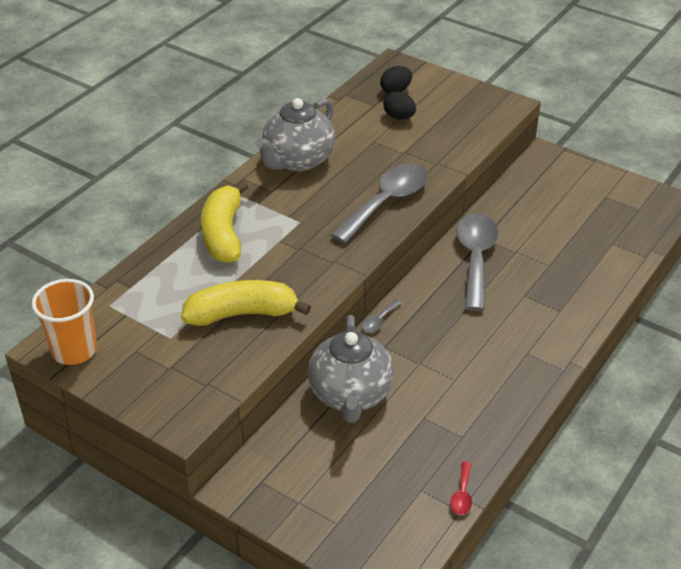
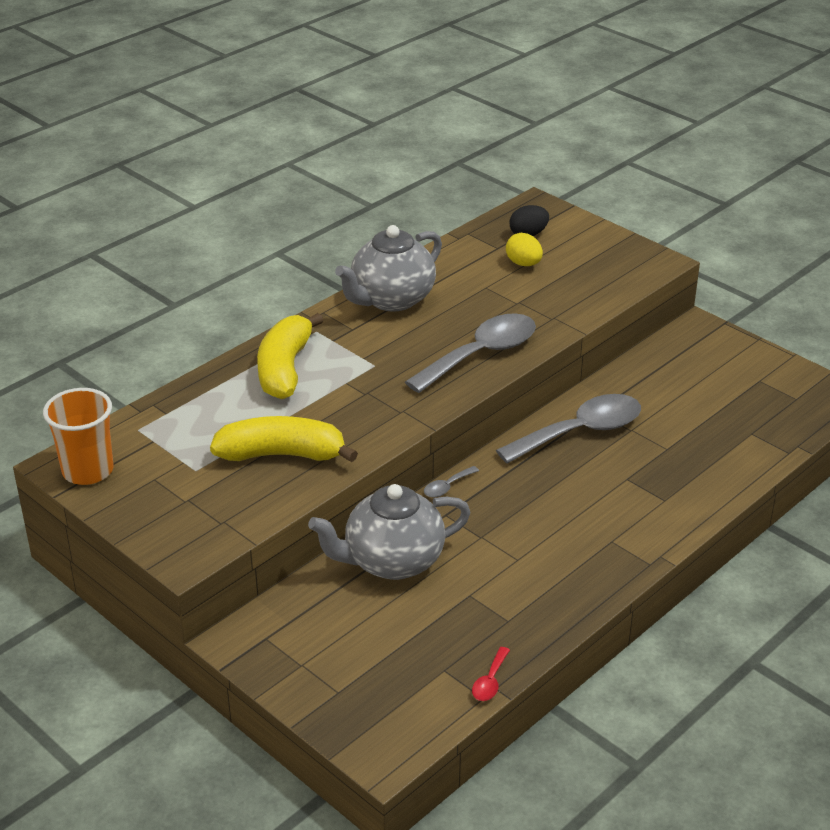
camera: 10 degrees right, 5 degrees down
(350, 395) = (392, 561): grey teapot -> grey teapot turned 60 degrees clockwise
(399, 117) = (523, 264): black egg -> yellow egg
(475, 258) = (580, 432): grey spoon -> grey spoon turned 45 degrees clockwise

